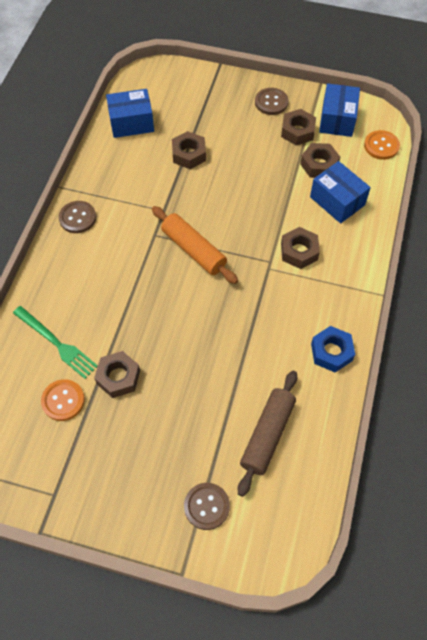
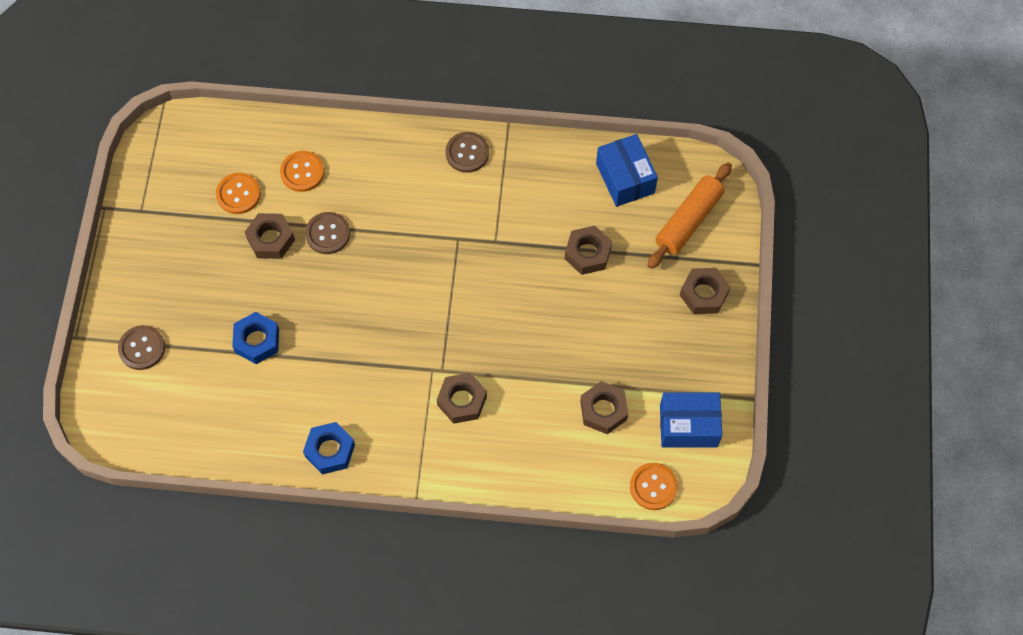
camera: 80 degrees right, 5 degrees up
(56, 343) = (302, 172): green fork -> orange button
(194, 250) = (444, 284): orange rolling pin -> orange rolling pin (688, 220)
(218, 400) = (257, 341): none -> blue nut
(267, 435) = (223, 395): brown rolling pin -> none
(271, 102) = (700, 338): brown button -> brown button (327, 234)
(297, 131) = (655, 377): brown nut -> brown nut (703, 294)
(337, 201) = (548, 438): blue box -> none

